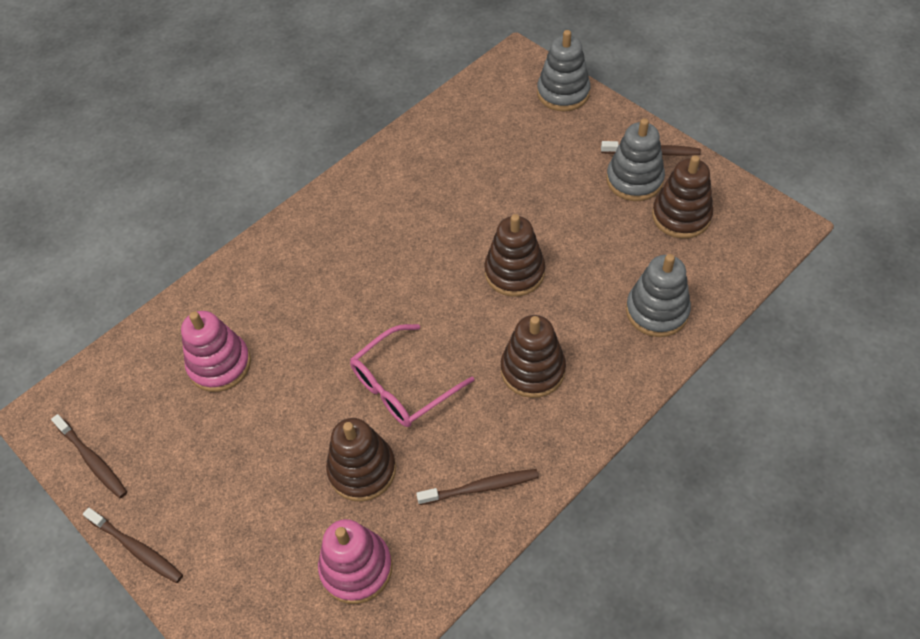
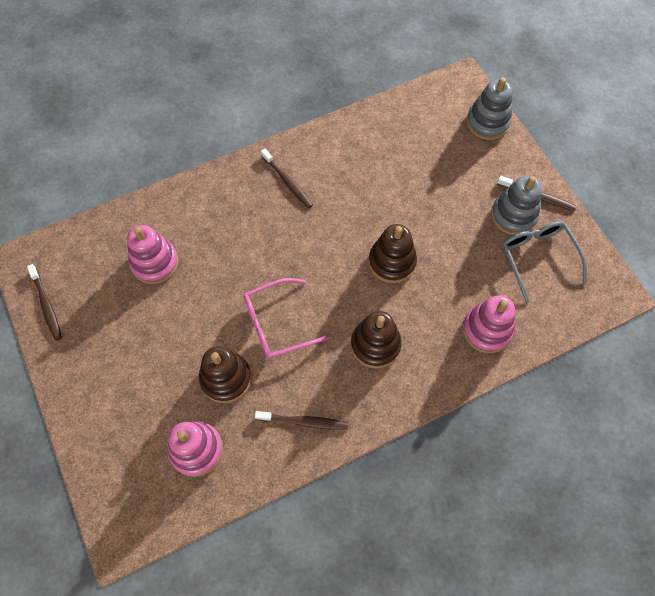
camera: 15 degrees right, 10 degrees up
(136, 548) = (55, 381): brown toothbrush -> brown toothbrush (287, 182)
(657, 311) = (486, 330): grey stacking toy -> pink stacking toy
(681, 216) = (537, 258): brown stacking toy -> grey glasses

